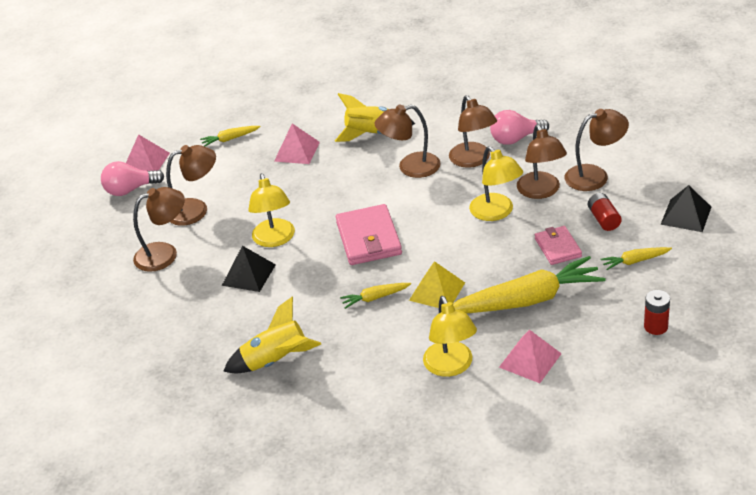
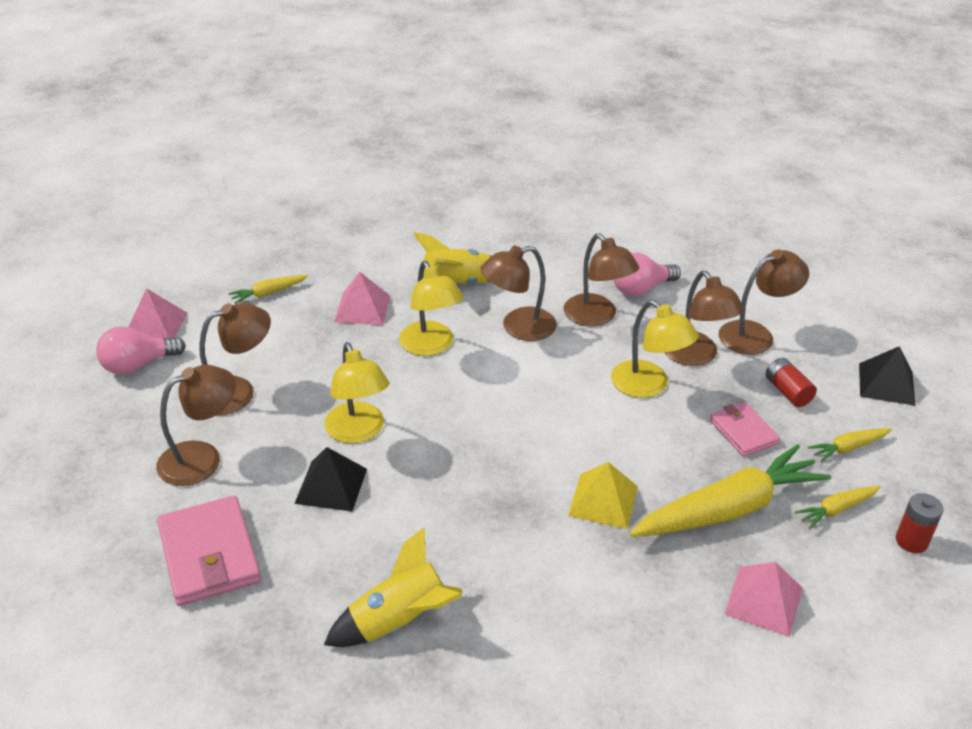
camera: 15 degrees left, 0 degrees up
(368, 238) = (488, 426): pink wallet -> pink wallet (209, 554)
(375, 298) = (520, 514): yellow carrot -> yellow carrot (836, 509)
(451, 367) = (657, 617): yellow lamp -> yellow lamp (431, 346)

